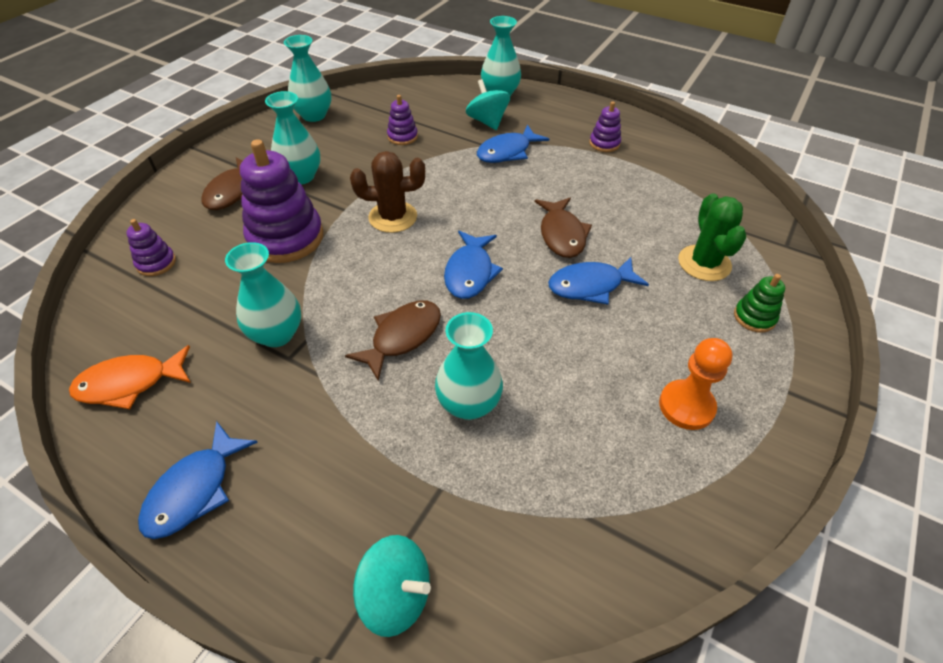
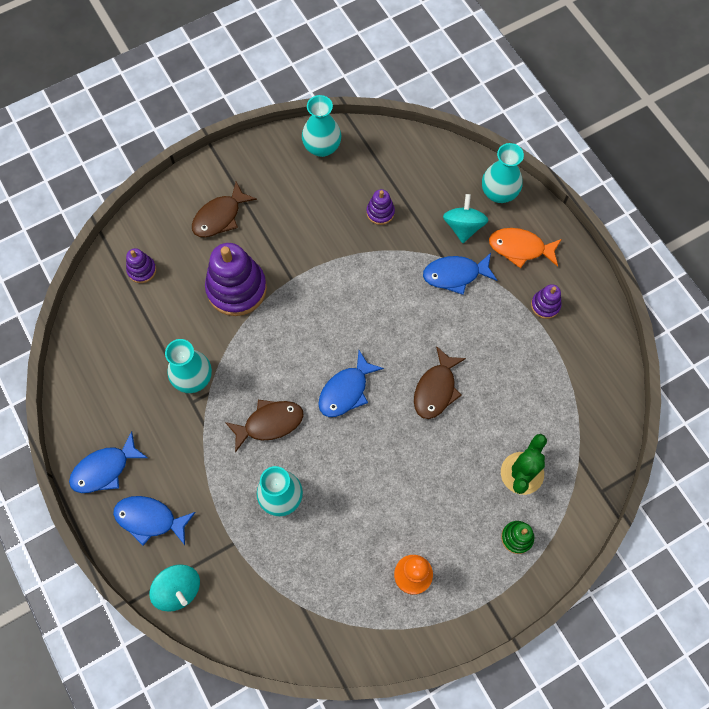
camera: 30 degrees right, 20 degrees up
(130, 383) = (94, 372): orange fish -> orange fish (520, 248)
(301, 176) = (277, 224): turquoise vase -> none
(393, 217) = (322, 306): brown cactus -> none
(590, 286) = (422, 448): blue fish -> blue fish (150, 519)

